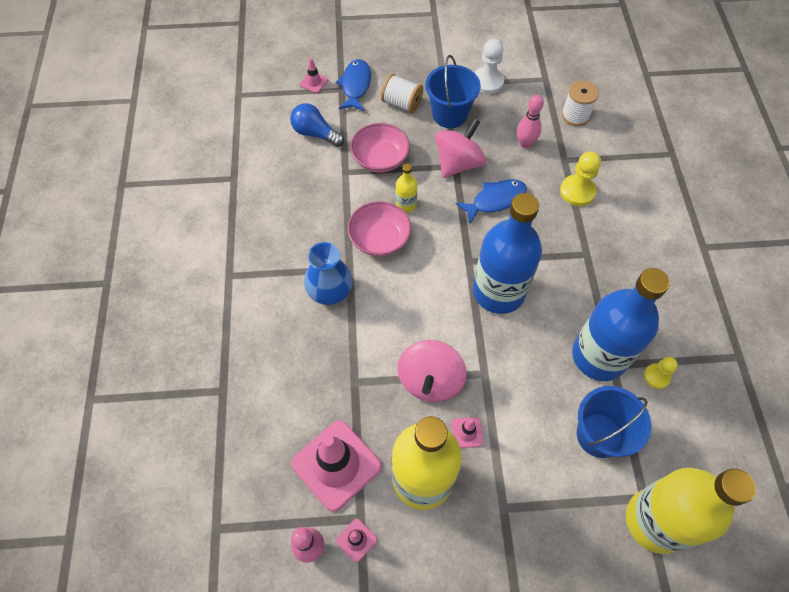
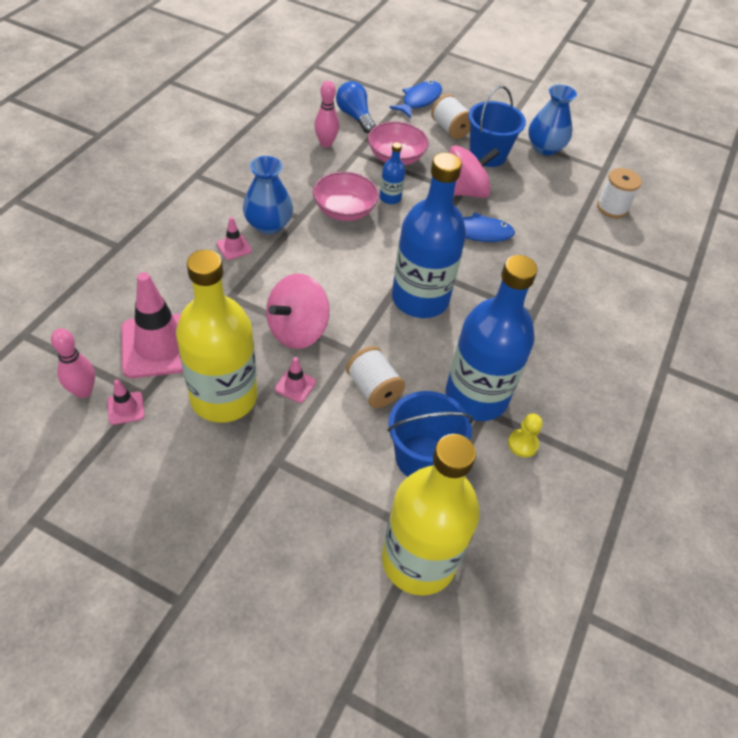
camera: 25 degrees right, 10 degrees down
(314, 82) = (385, 84): pink traffic cone -> pink traffic cone (234, 247)
(406, 204) = (390, 198): yellow bottle -> blue bottle
(487, 82) = (544, 148): white pawn -> blue vase
(524, 397) = (373, 389): none -> white spool
(525, 143) = (542, 206): pink bowling pin -> pink bowling pin (326, 143)
(577, 191) = (564, 263): yellow pawn -> none

